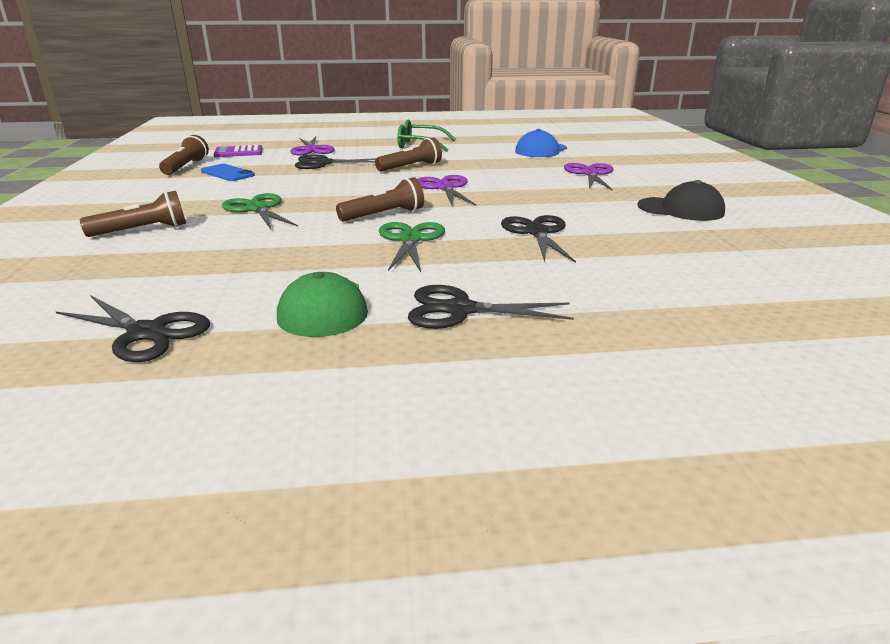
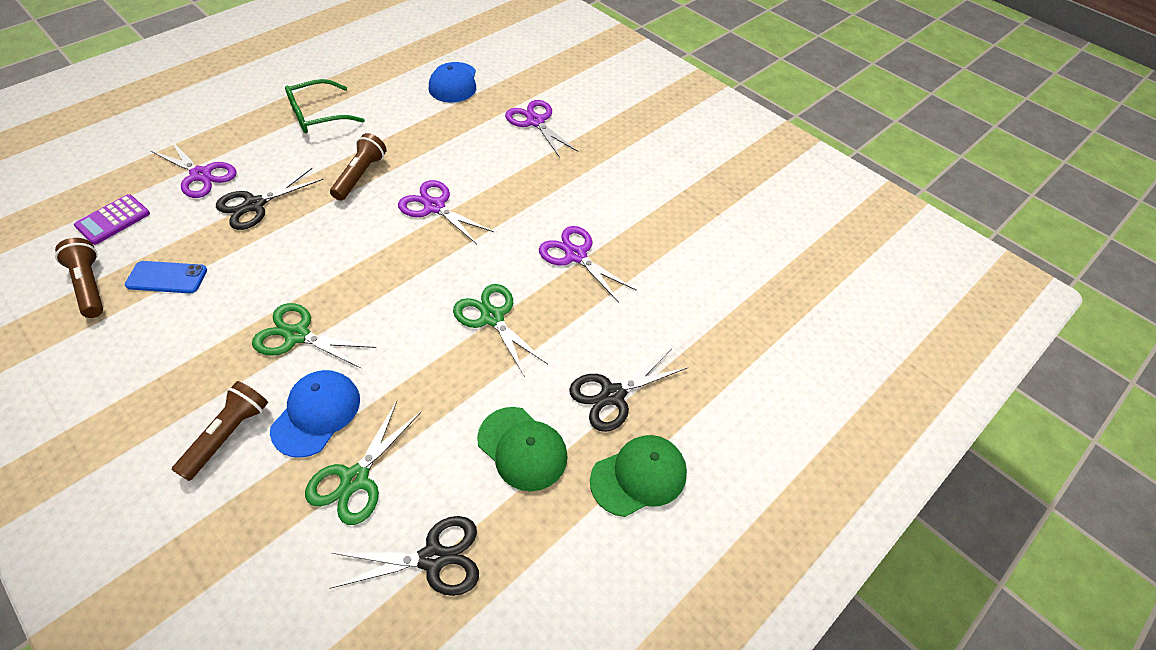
camera: 40 degrees left, 25 degrees up
(175, 274) = (355, 479): none -> green scissors
(207, 240) = (316, 414): none -> blue cap
(384, 215) = (430, 287): brown flashlight -> none
(409, 368) = (639, 476): none -> green cap
(537, 232) = (576, 255): black scissors -> purple scissors
(681, 209) = (646, 164): black cap -> none

